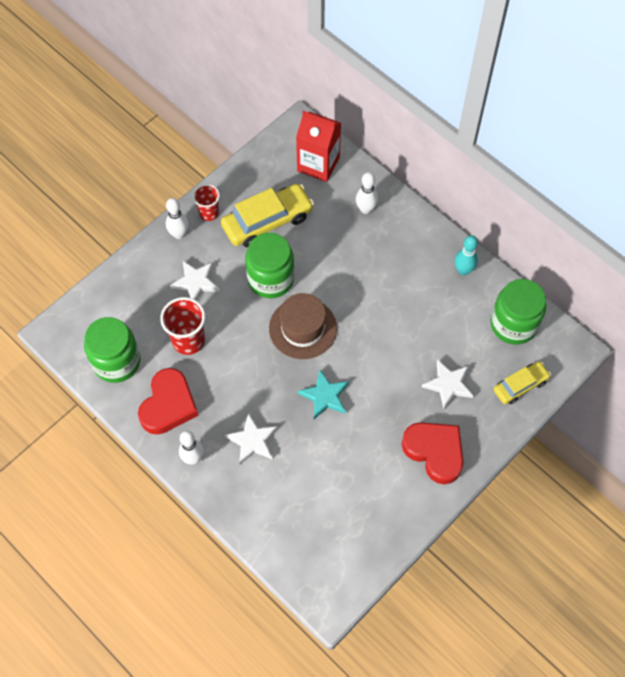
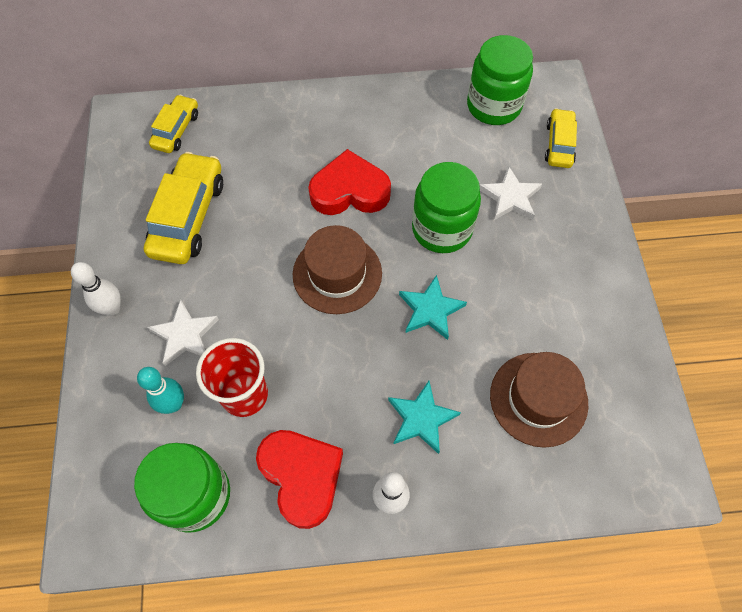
camera: 50 degrees left, 0 degrees up
(209, 213) = (120, 262): red cup -> none
(252, 441) = (421, 418): white star -> turquoise star
(271, 279) = (254, 261): green jar -> green jar (442, 229)
(318, 164) = (176, 130): red carton -> yellow car
(319, 495) = (538, 399): none -> brown hat
(366, 209) = (265, 128): white bowling pin -> none
(435, 452) = (572, 259): red heart -> red heart (350, 191)
(463, 270) = (405, 102): turquoise bowling pin -> turquoise bowling pin (173, 404)

